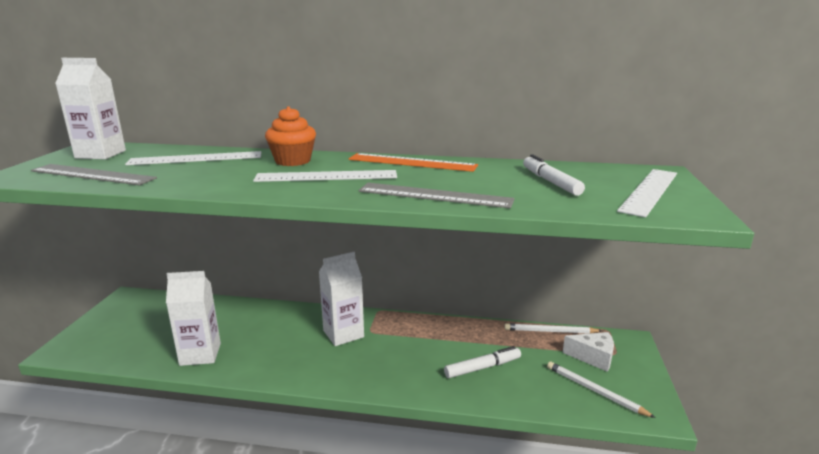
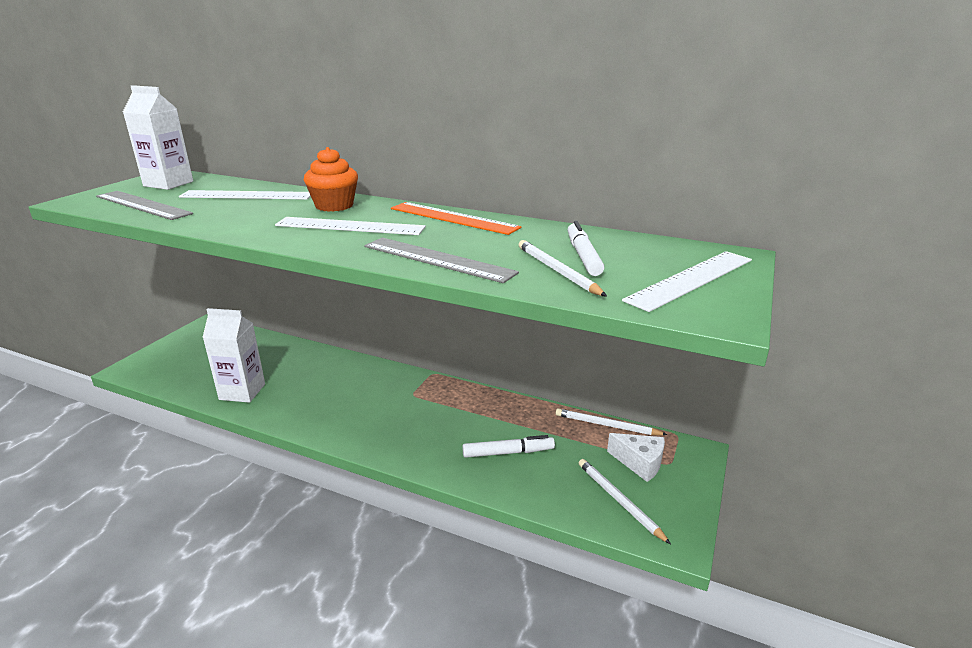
camera: 15 degrees right, 5 degrees up
(343, 334) = (384, 393): white carton -> none
(543, 195) = (557, 271): none -> white pencil

